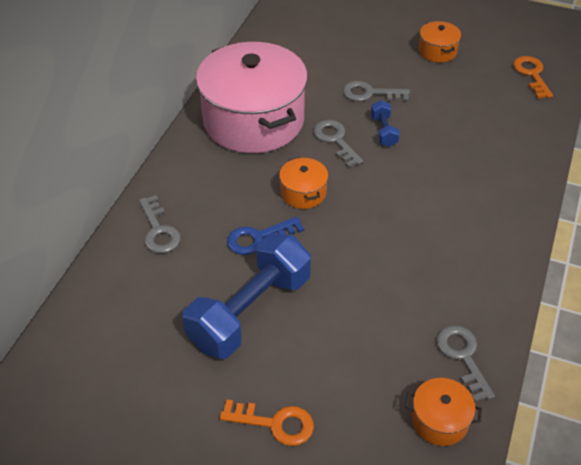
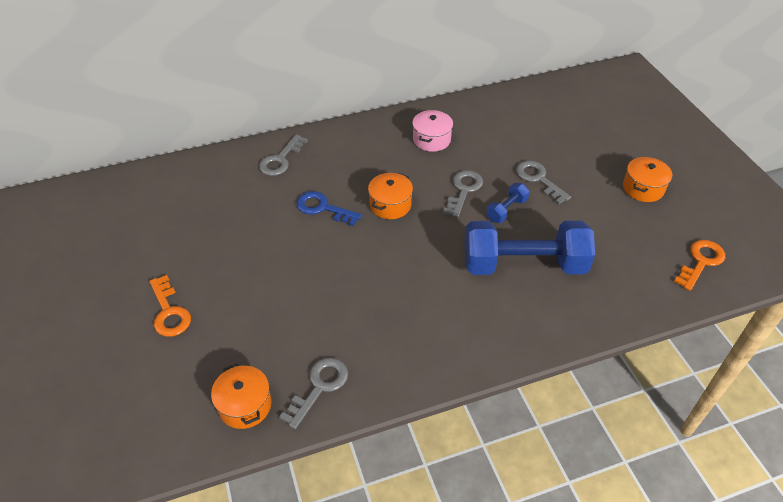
camera: 50 degrees right, 0 degrees up
(250, 311) = (253, 243): blue dumbbell -> blue dumbbell (523, 265)
(253, 120) = (431, 140): pink pot -> pink pot, size x0.42

